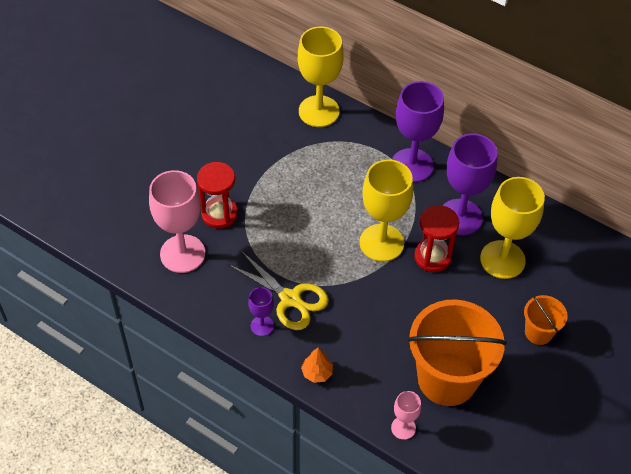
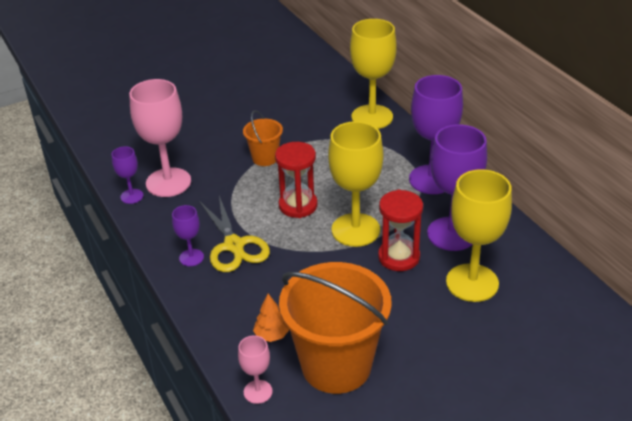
camera: 30 degrees right, 15 degrees down
(159, 282) = (132, 196): none -> purple goblet
(219, 214) = (223, 164): red hourglass -> red hourglass (298, 205)
(317, 373) = (211, 312): orange tree -> orange tree (271, 335)
(538, 332) = (468, 360): orange bucket -> orange bucket (265, 158)

